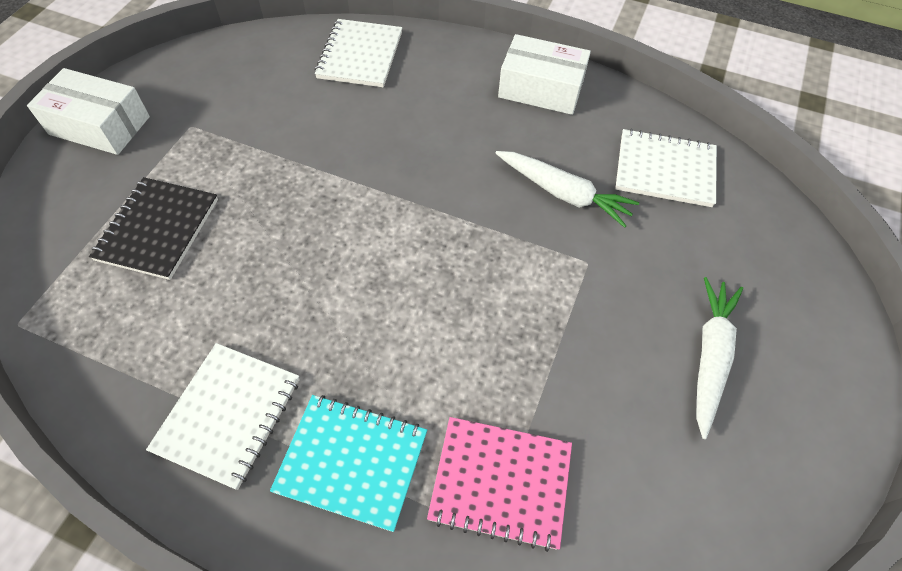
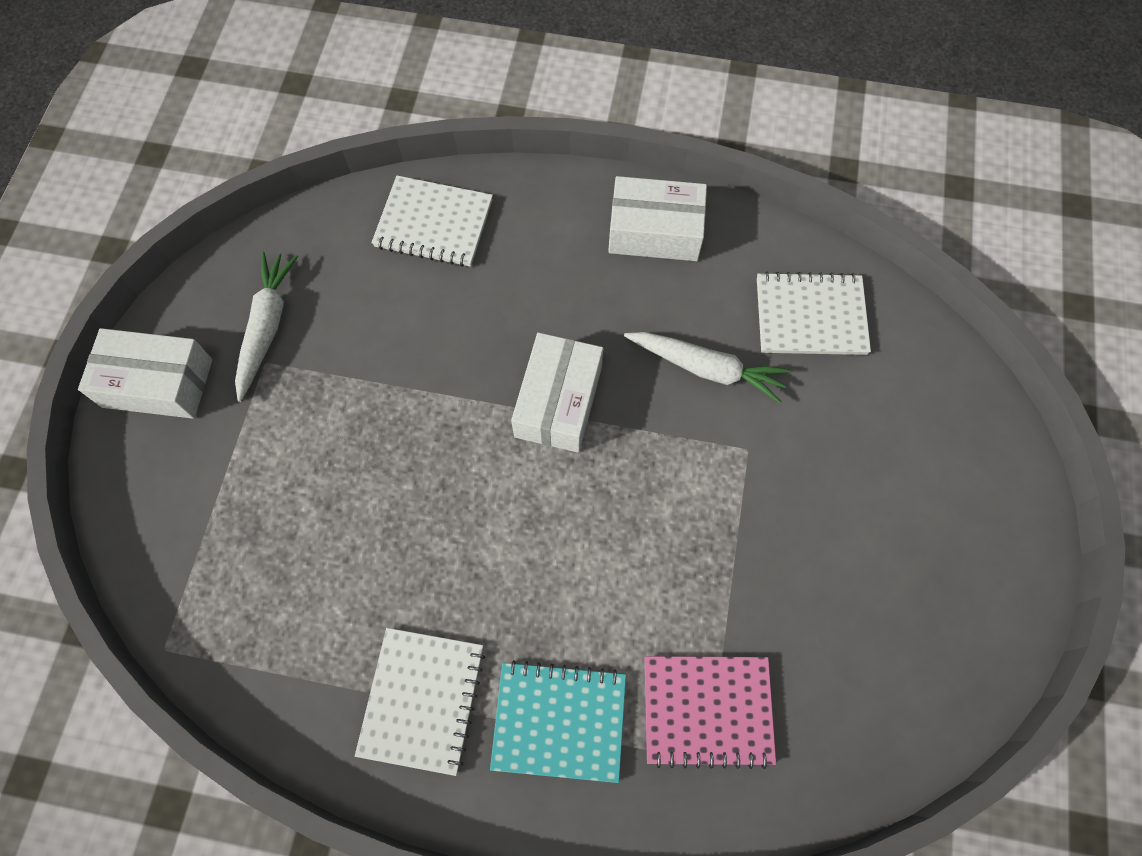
camera: 10 degrees left, 10 degrees up
(158, 229) = (275, 505): black notebook -> none
(360, 55) = (434, 224): white notebook -> white notebook turned 75 degrees counterclockwise
(426, 195) = (558, 401): none -> white box
(710, 356) = (887, 533): white carrot -> white carrot (267, 327)

